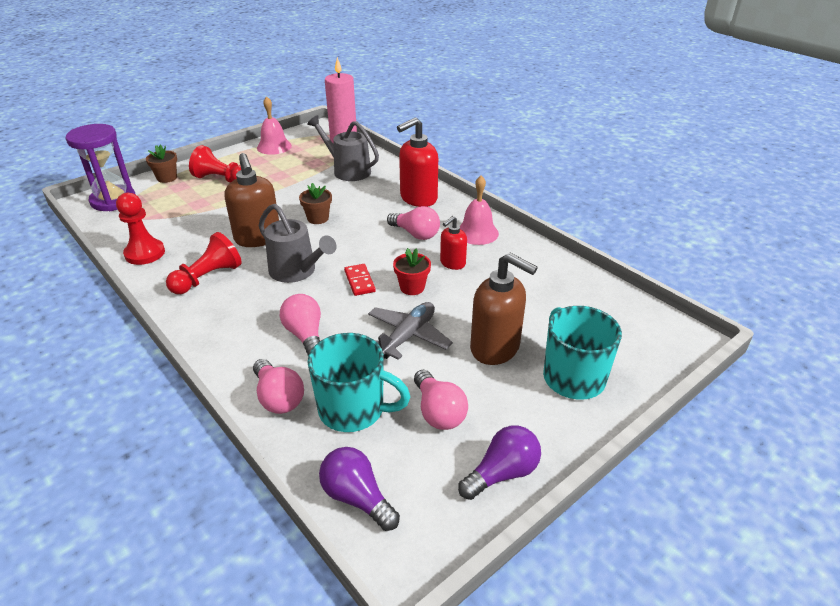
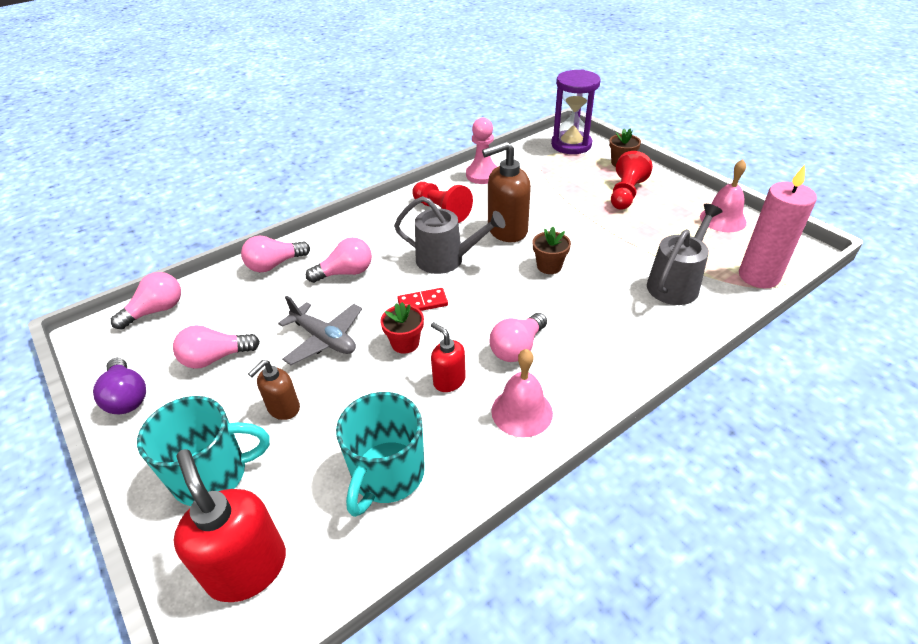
camera: 95 degrees right, 5 degrees up
(145, 253) = (482, 175): red pawn -> pink pawn
(296, 271) = (446, 259): grey watering can -> grey watering can turned 120 degrees counterclockwise
(353, 410) = (243, 305): turquoise mug -> turquoise mug (387, 475)
(357, 497) = (156, 310): purple light bulb -> pink light bulb
(418, 198) = (610, 352): red soap dispenser -> red soap dispenser (247, 568)
(495, 348) = (283, 408): brown soap dispenser -> brown soap dispenser, size x0.57

